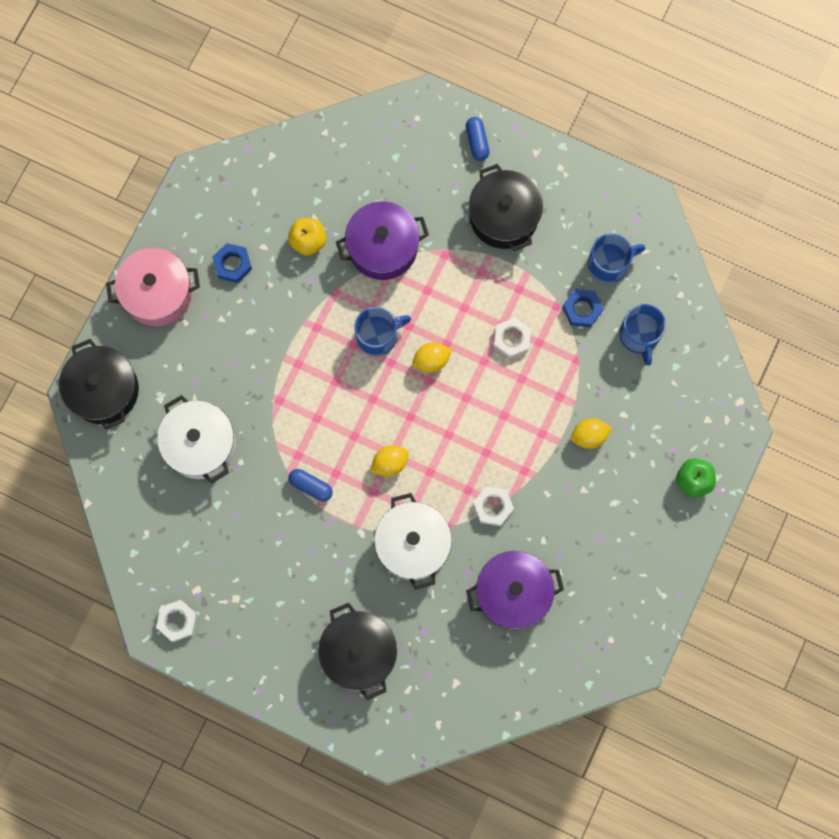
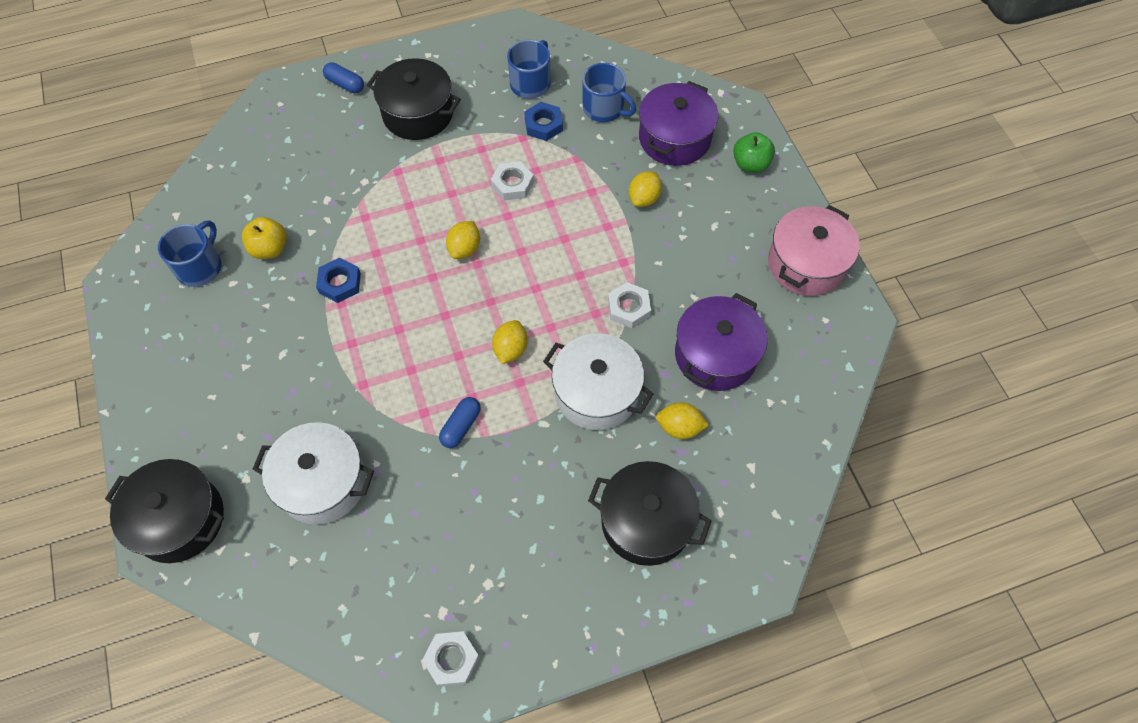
camera: 45 degrees left, 15 degrees down
(158, 293) = (162, 395): pink pot -> pink pot (806, 264)
(232, 264) = (215, 317): blue nut -> blue nut (340, 283)
(311, 486) = (461, 426): blue capsule -> blue capsule turned 45 degrees counterclockwise
(378, 336) = (401, 267): blue mug -> blue mug (200, 267)
(383, 247) = (340, 205): purple pot -> purple pot (674, 138)
(439, 616) = (679, 427): none -> yellow lemon

